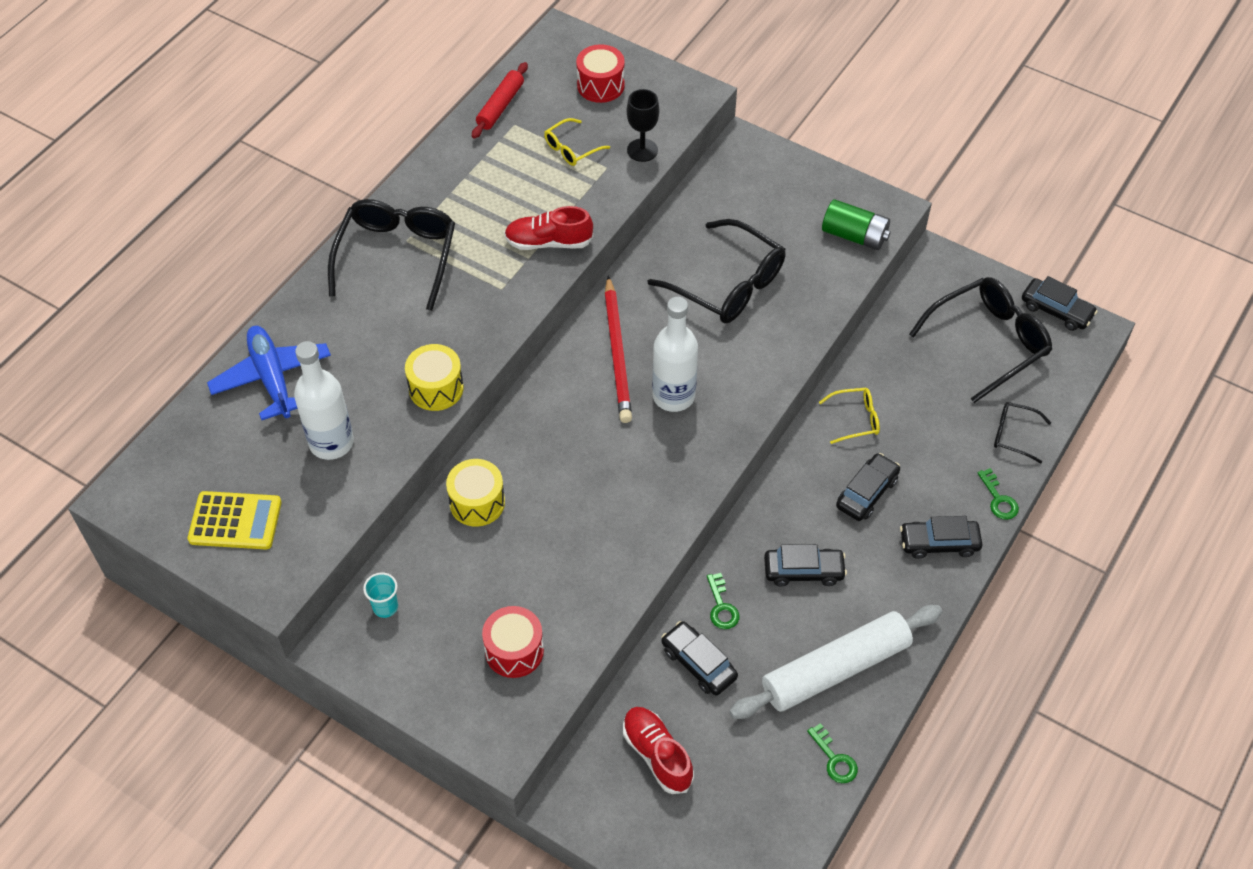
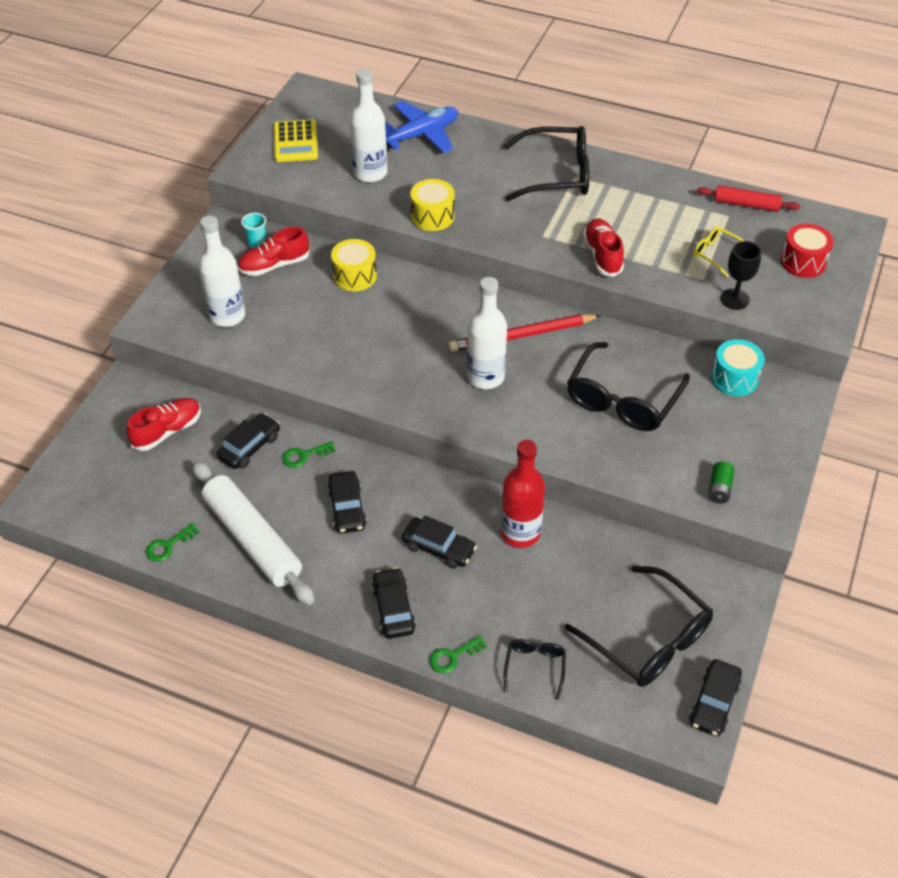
camera: 80 degrees right, 5 degrees down
(433, 590) = (274, 265): none -> red shoe
(514, 651) = (227, 316): red drum -> white bottle
(716, 191) = (734, 378): none -> turquoise drum
(854, 236) = (719, 489): green battery -> green battery, size x0.62
(855, 419) = (520, 533): yellow glasses -> red bottle

